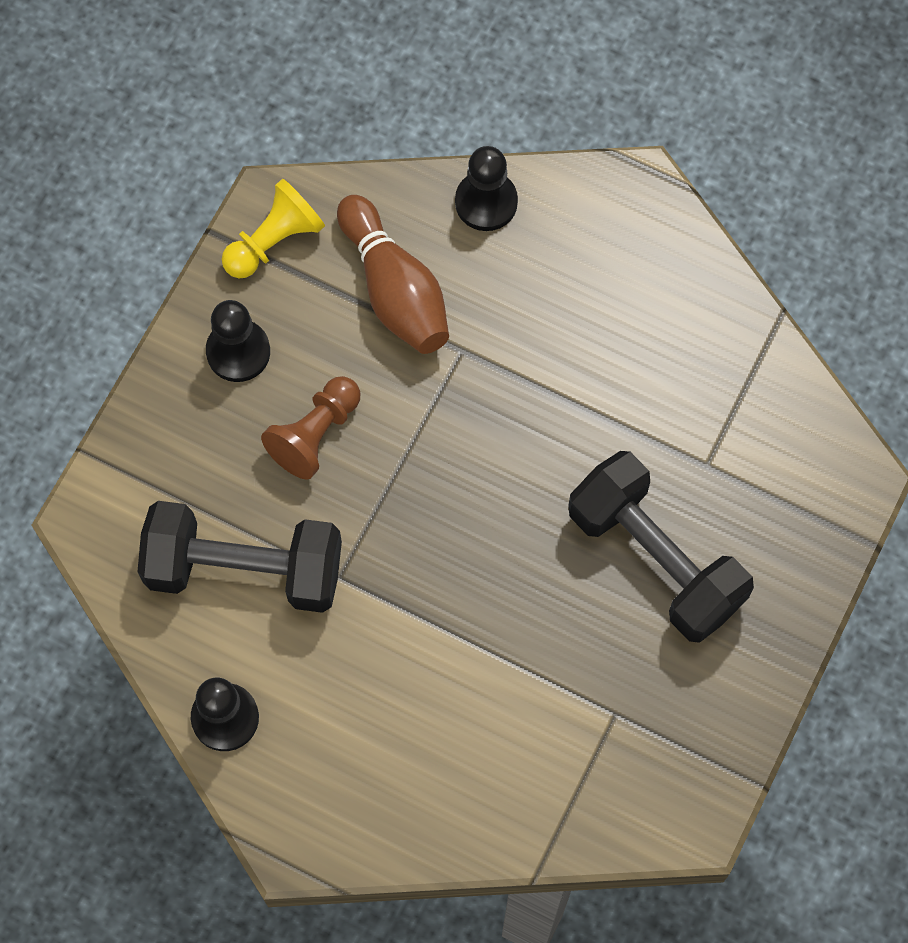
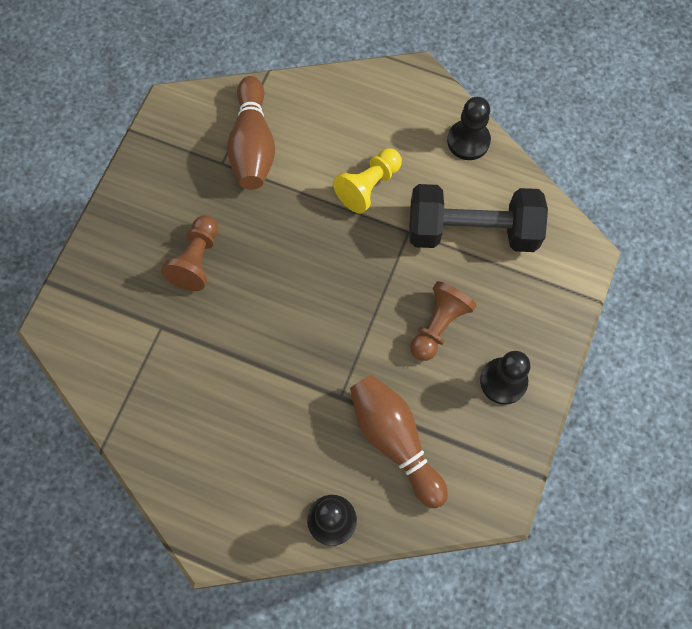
camera: 175 degrees right, 0 degrees up
(274, 241) = (492, 472): yellow pawn -> yellow pawn (368, 186)
(566, 740) = (253, 145): none -> brown bowling pin
(655, 559) = (197, 260): black dumbbell -> brown pawn

